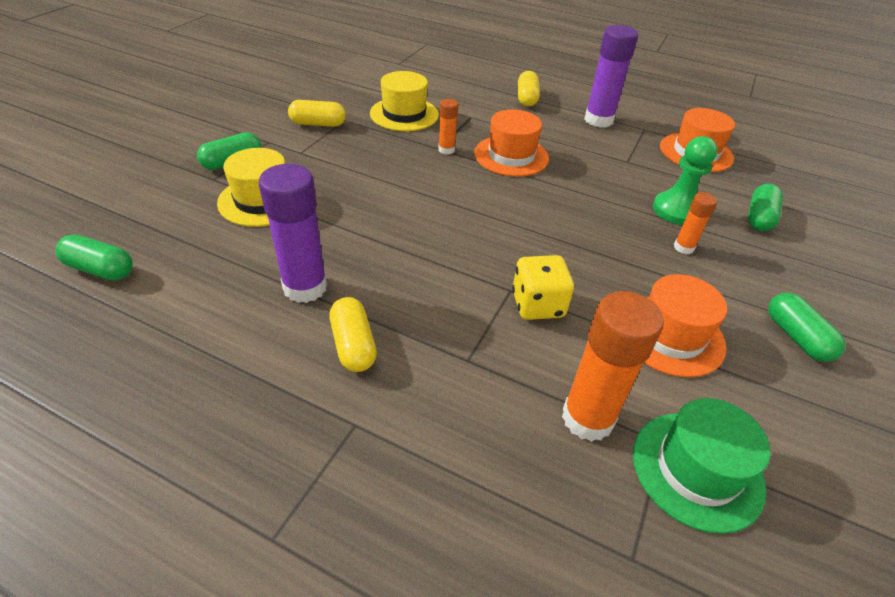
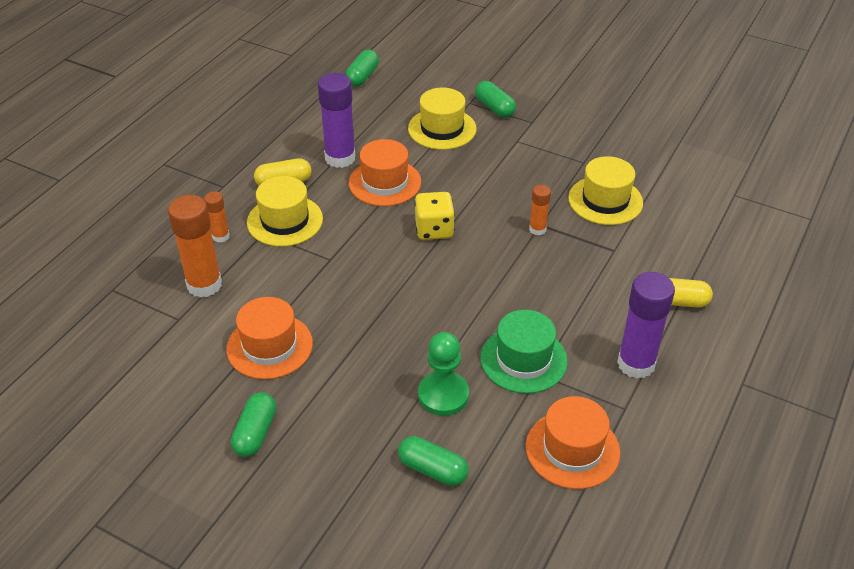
camera: 95 degrees right, 0 degrees up
(318, 124) = (569, 146): yellow capsule -> none
(441, 337) = (285, 221): none -> yellow hat
(511, 156) = (534, 276): orange hat -> orange hat (385, 182)
(537, 305) = (311, 272): yellow dice -> yellow dice (434, 230)
(683, 247) = (380, 384): orange glue stick -> orange glue stick (221, 236)
(697, 469) = (154, 331): green hat -> green hat (523, 359)
(796, 337) = (255, 433): green capsule -> green capsule turned 60 degrees counterclockwise

